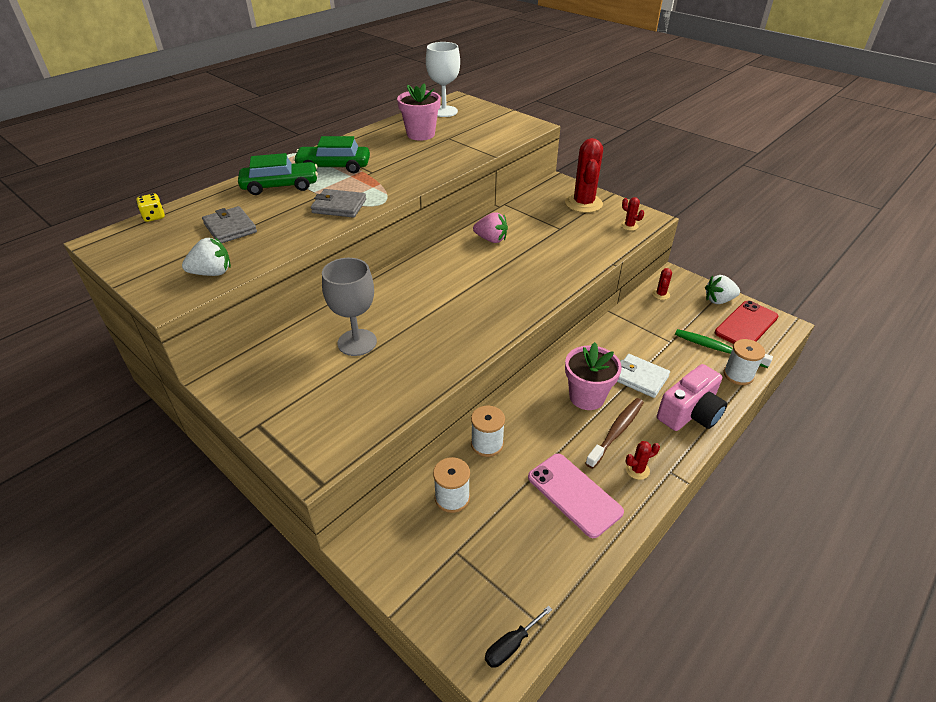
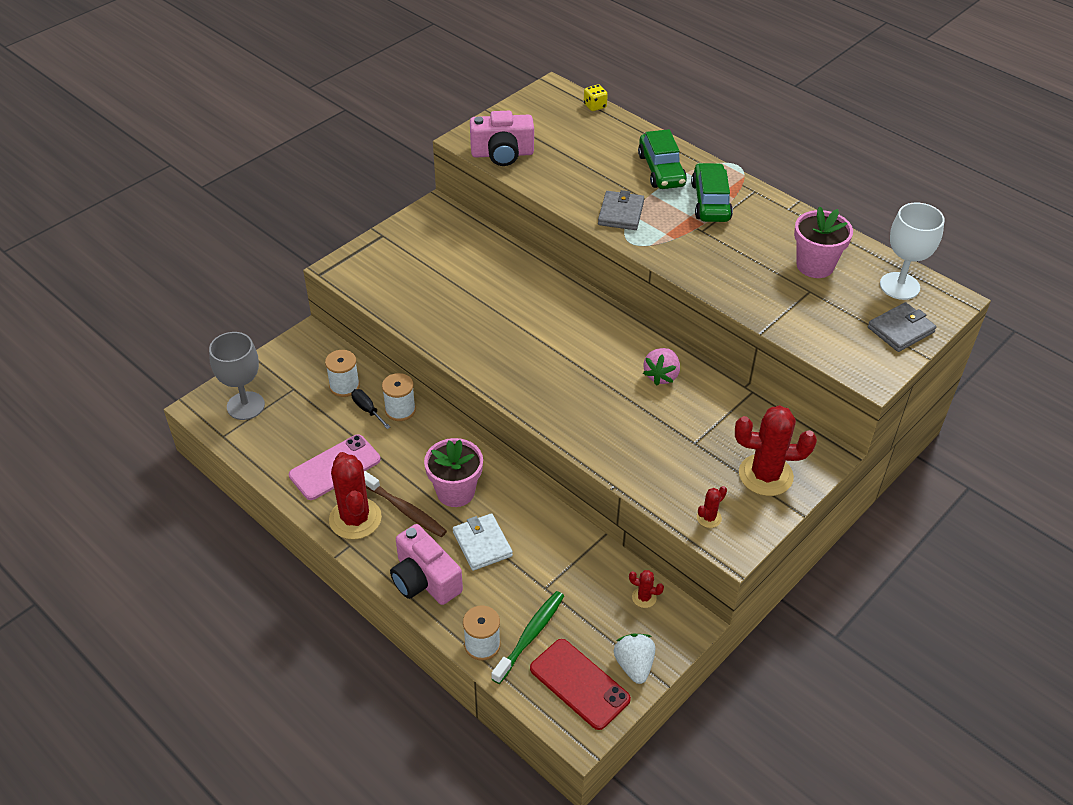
camera: 90 degrees right, 5 degrees up
(212, 273) = (502, 154): white strawberry -> pink camera
(230, 228) = (576, 151): grey wallet -> grey wallet (900, 330)
(357, 342) = (476, 279): grey goblet -> grey goblet (245, 406)
(511, 645) = (213, 417): black screwdriver -> black screwdriver (367, 409)
(637, 470) = (355, 519): red cactus -> red cactus, size x2.24
(640, 378) = (482, 544): white wallet -> white wallet turned 60 degrees counterclockwise

